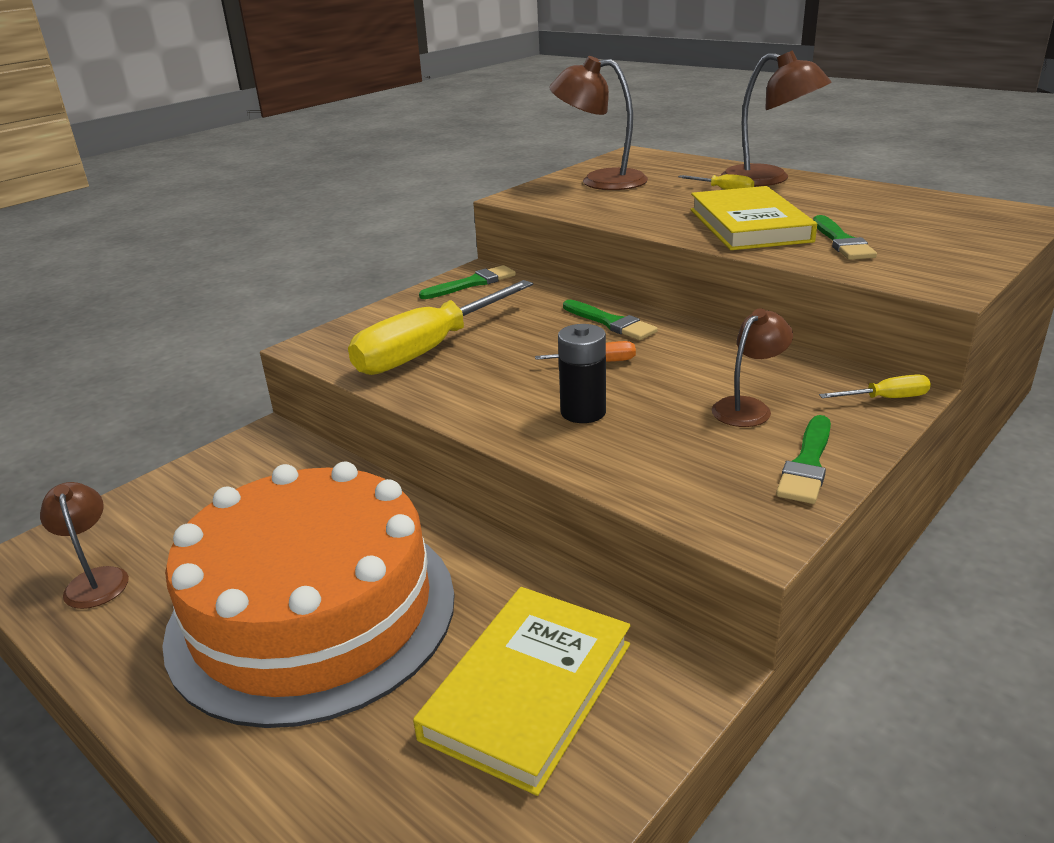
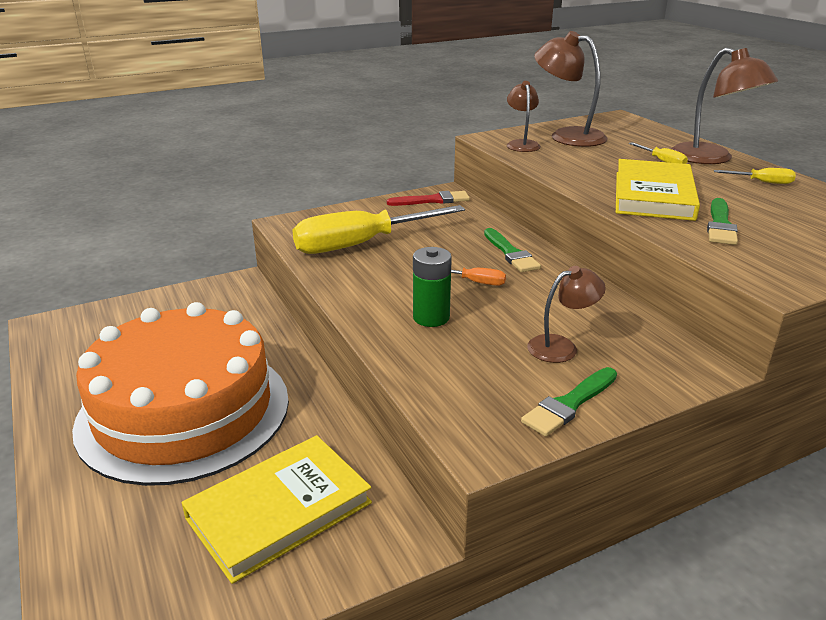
camera: 20 degrees right, 0 degrees up
(96, 579) = (78, 350): brown lamp -> brown lamp (521, 144)
(472, 283) = (433, 200): green brush -> red brush
(583, 412) = (431, 317): black battery -> green battery
(886, 398) = (686, 369): yellow screwdriver -> yellow screwdriver (762, 182)

